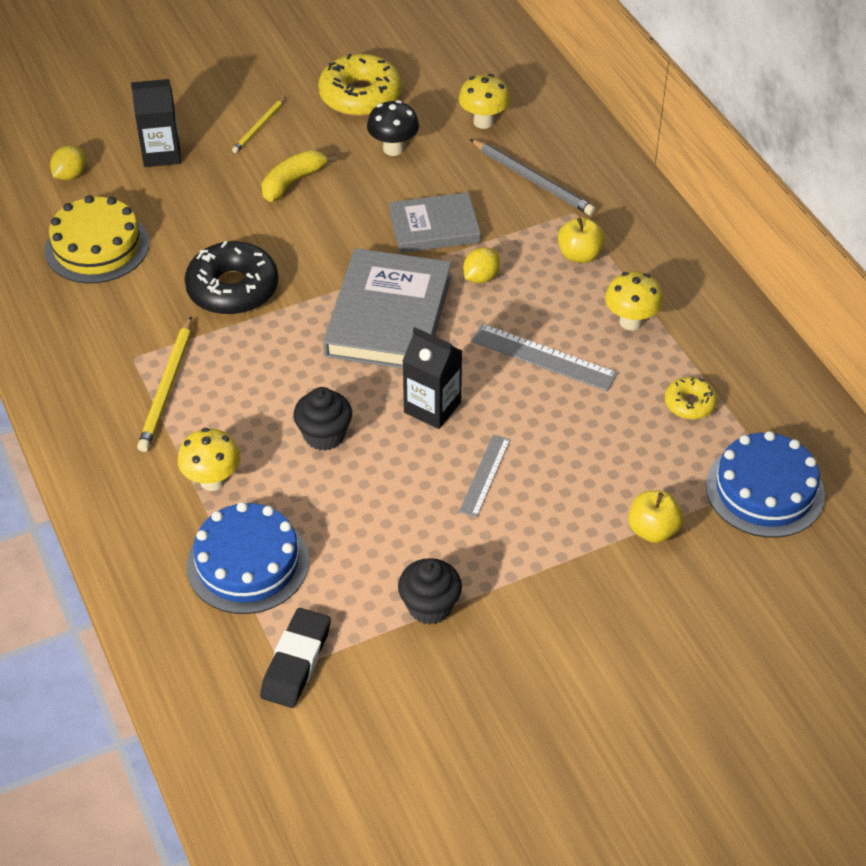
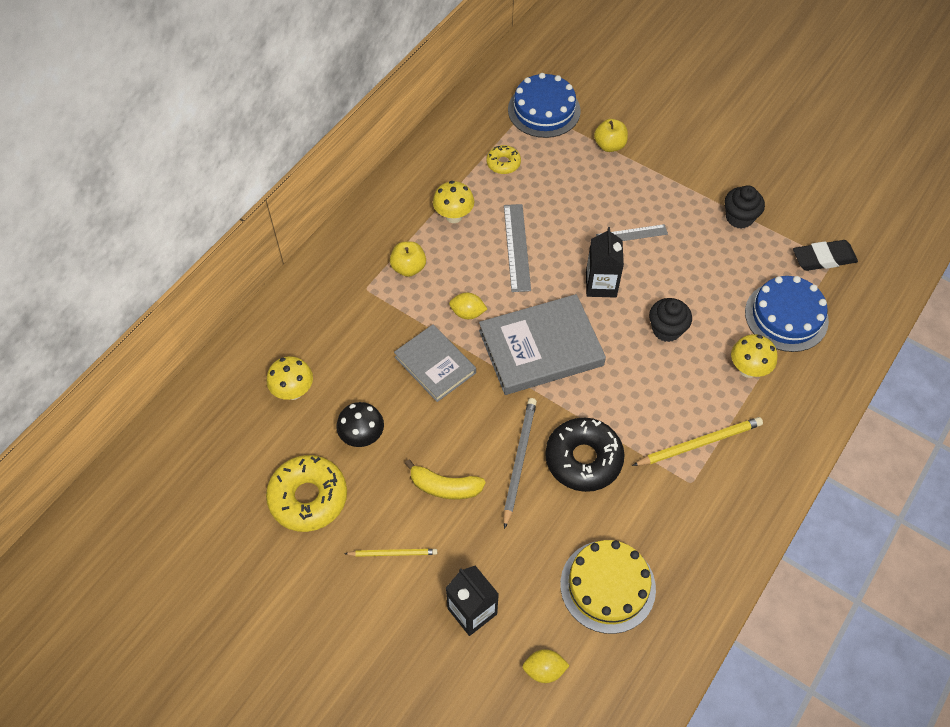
camera: 120 degrees left, 10 degrees up
(533, 180) = (345, 328): grey pencil -> grey pencil (519, 460)

